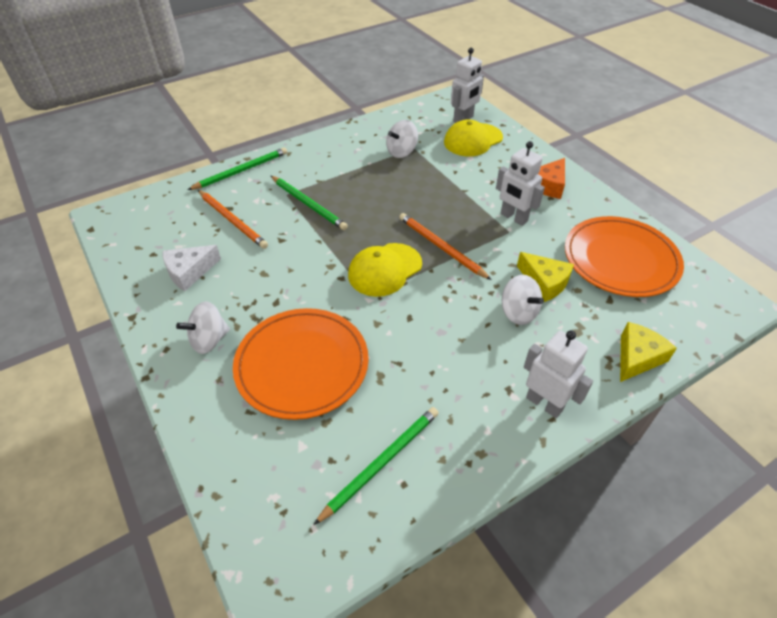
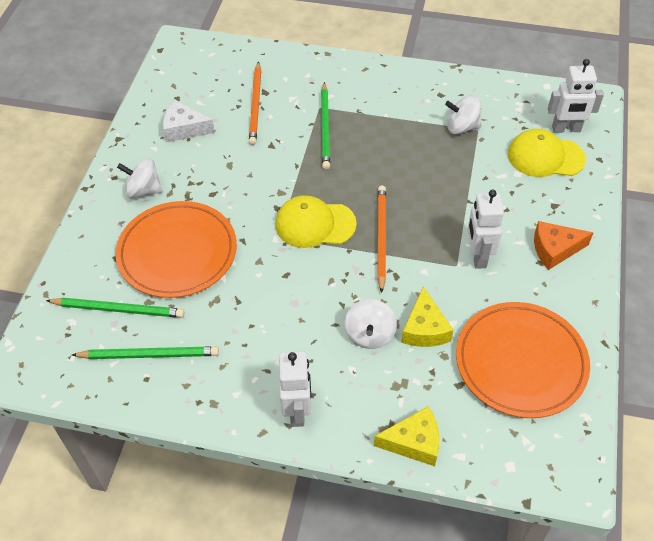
camera: 45 degrees right, 5 degrees up
(241, 171) = (310, 63): green pencil -> green pencil (118, 309)

